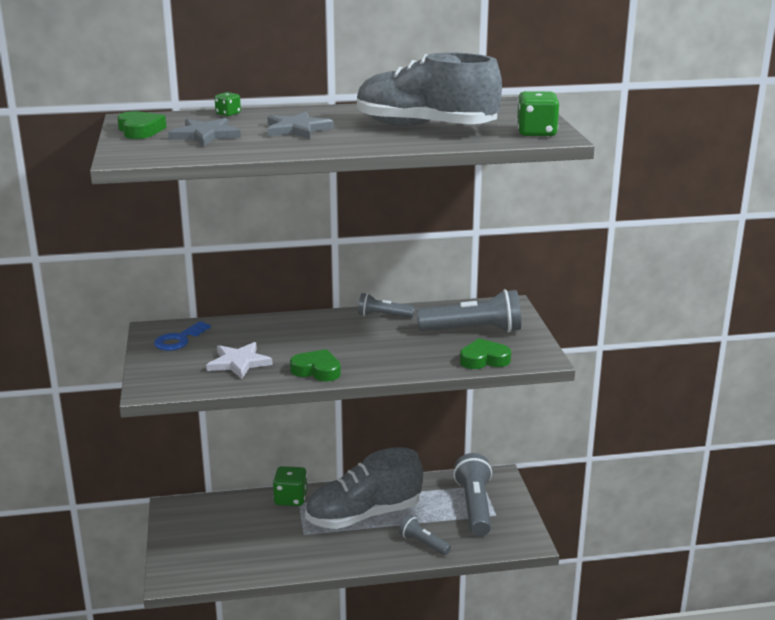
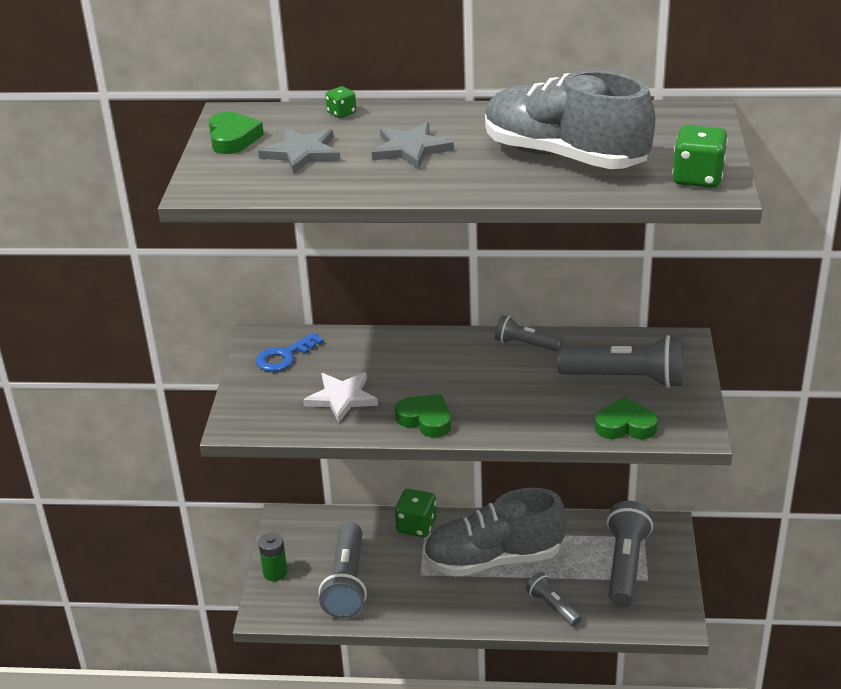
camera: 15 degrees right, 10 degrees up
(172, 548) = (275, 572): none -> green battery
(239, 548) = (346, 583): none -> grey flashlight

